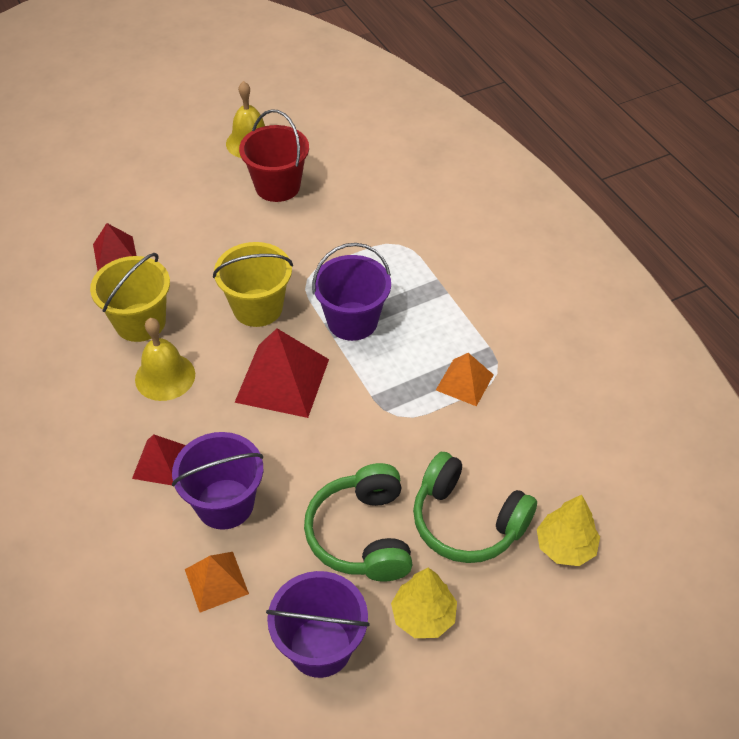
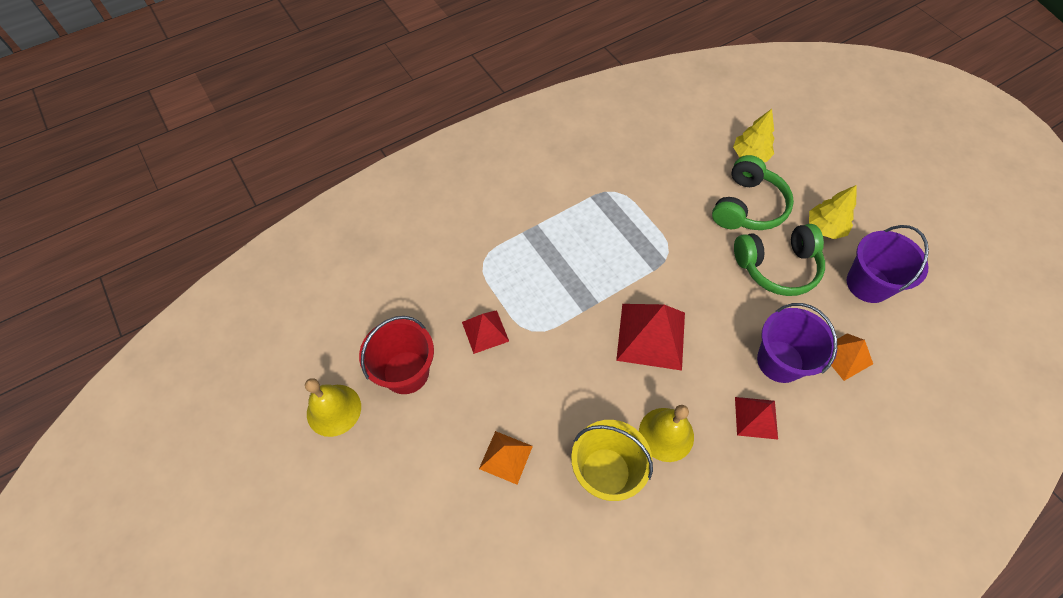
camera: 95 degrees left, 10 degrees up
(115, 253) = (513, 522): red pyramid -> red pyramid (485, 331)
(257, 308) = (572, 367): yellow bucket -> none
(352, 321) = (578, 290): purple bucket -> none
(464, 382) = (628, 211): orange pyramid -> orange pyramid (506, 457)

